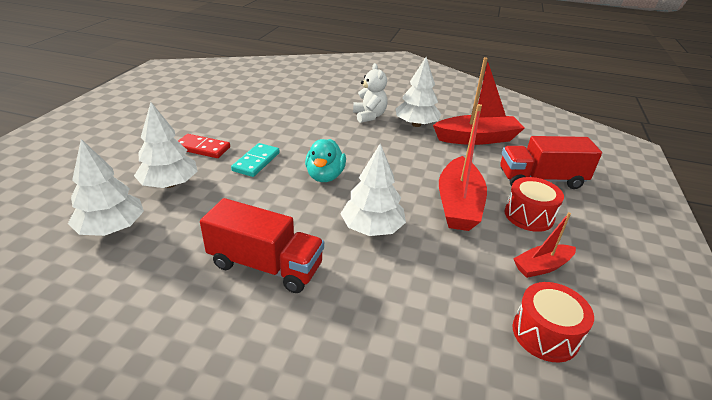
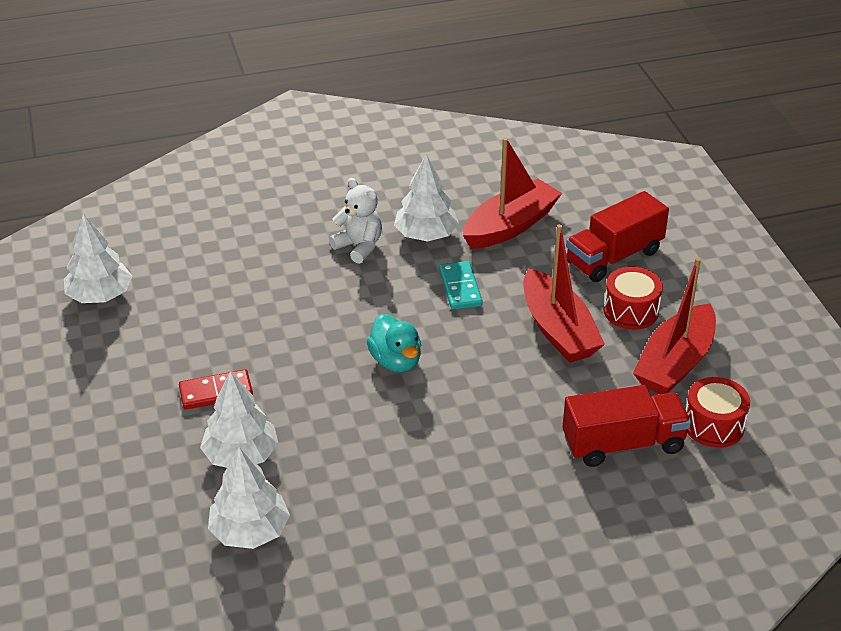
camera: 30 degrees left, 5 degrees up
(256, 162) = (301, 380): turquoise domino -> turquoise domino (460, 288)
(265, 265) = (443, 487): red truck -> red truck (623, 444)
(372, 228) = (501, 399): white tree -> white tree (100, 295)
(542, 266) = (675, 363): red boat -> red boat, size x1.81

